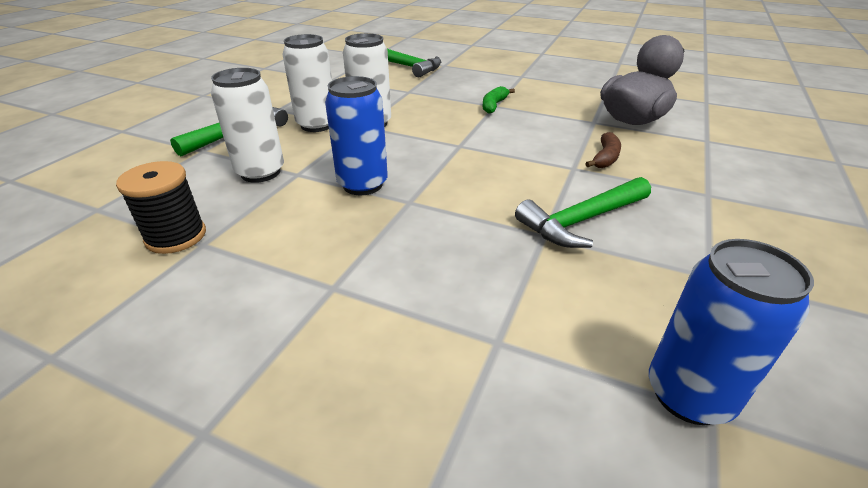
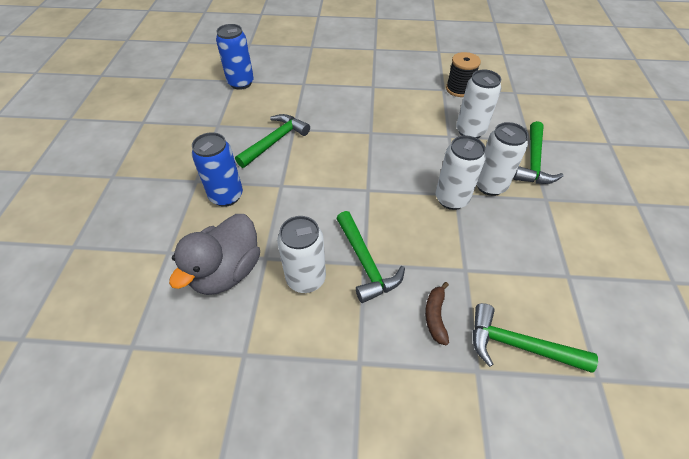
camera: 160 degrees right, 15 degrees up
(362, 184) = (404, 137): blue can -> blue can (226, 196)
(494, 105) = (365, 263): green banana -> green hammer
(553, 106) = (306, 279): none -> white can
(605, 158) = (258, 202): brown banana -> brown banana (435, 316)

